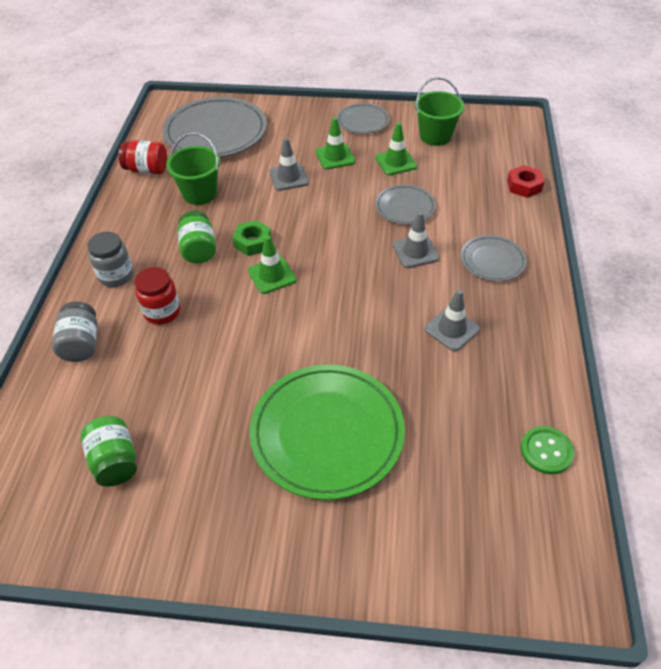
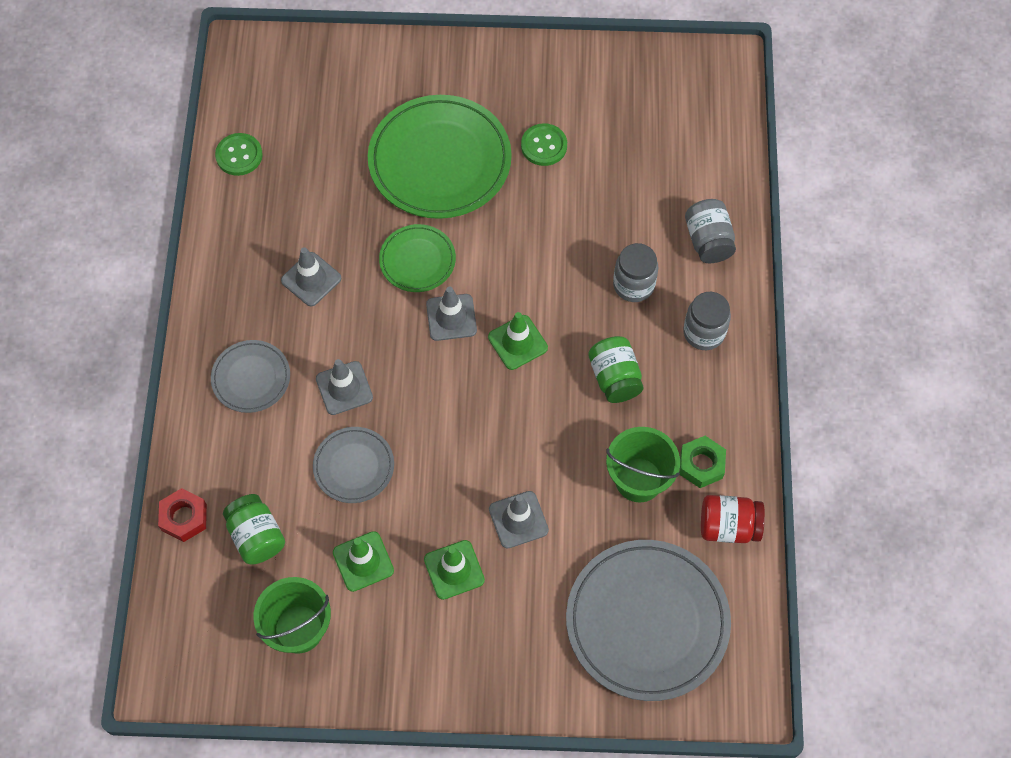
camera: 175 degrees right, 15 degrees up
(115, 461) = (629, 126): green jar -> green jar (256, 536)
(162, 312) = (633, 285): red jar -> grey jar
(213, 444) = (544, 146): none -> green button
(253, 242) = (549, 393): green nut -> green nut (701, 465)
(326, 295) = (451, 317): none -> grey traffic cone
(354, 340) = (417, 260): none -> green plate
(363, 121) = (413, 663): grey plate -> none

